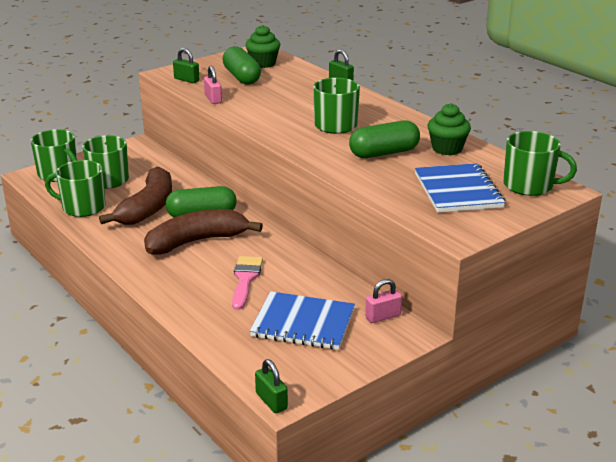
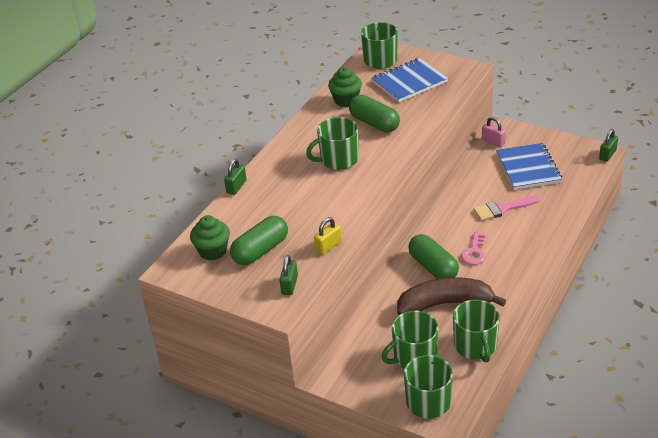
camera: 110 degrees left, 10 degrees up
(196, 241) = (474, 252): brown banana -> pink key
(213, 99) = (328, 246): pink padlock -> yellow padlock

